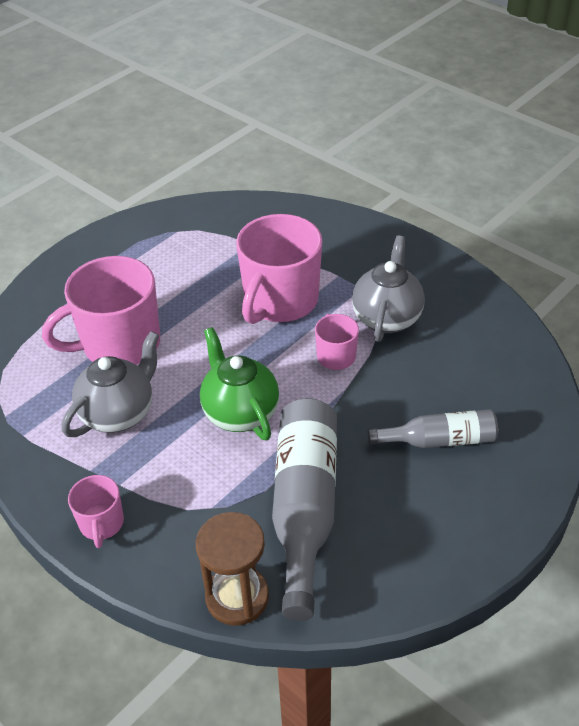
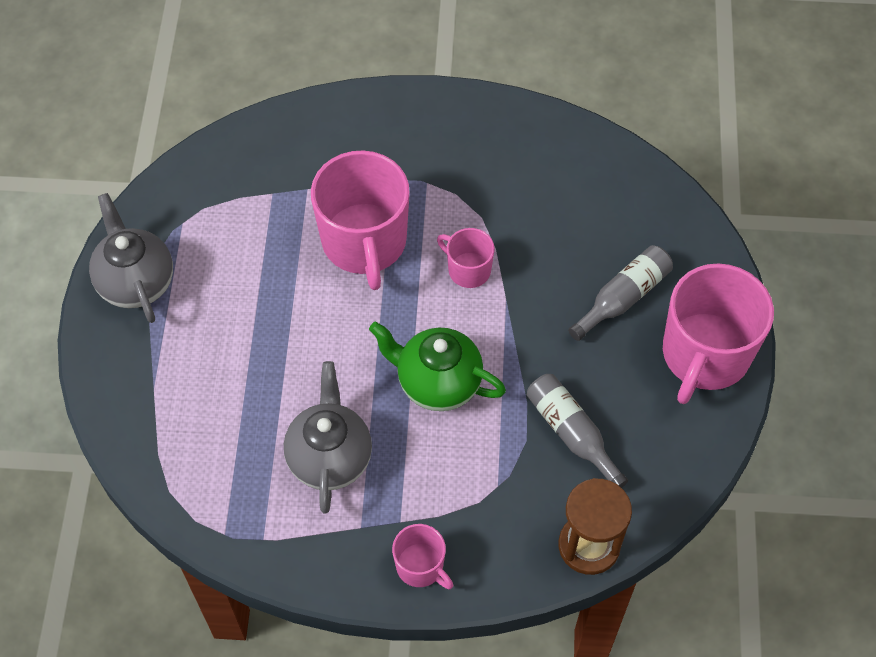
camera: 40 degrees left, 15 degrees up
(119, 344) = (256, 388): pink mug -> pink mug (705, 355)
(305, 508) = (572, 433): grey bottle -> grey bottle, size x0.58
(387, 318) = (477, 200): grey teapot -> grey teapot (136, 282)

